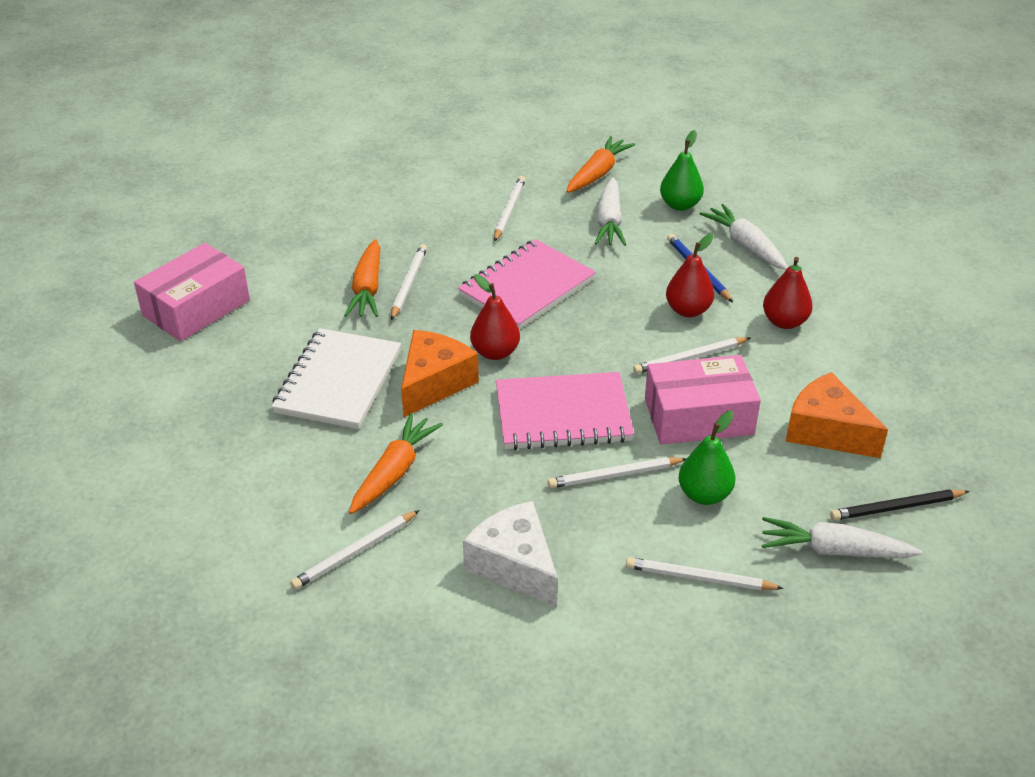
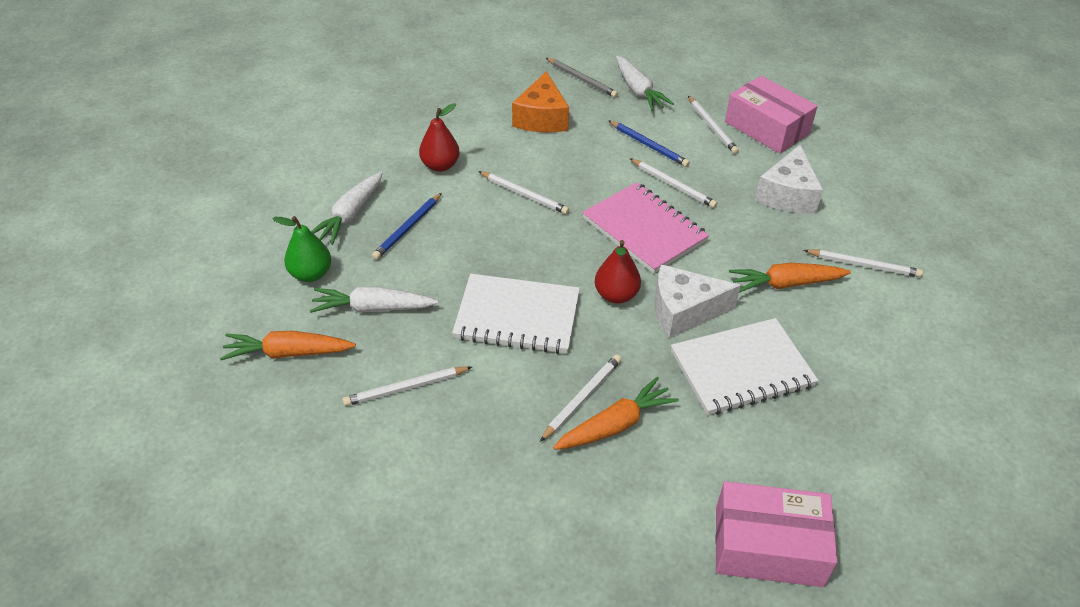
camera: 125 degrees left, 5 degrees up
(408, 284) = (582, 398): white pencil -> white pencil turned 150 degrees clockwise
(434, 383) = (684, 311): orange cheese -> white cheese
(527, 287) = (517, 316): pink notebook -> white notebook
(609, 221) = (373, 308): white carrot -> white carrot turned 150 degrees counterclockwise
(688, 310) = (467, 215): red pear -> none
(698, 416) = (581, 170): pink box -> pink box (766, 128)
(704, 494) = (648, 145): green pear -> blue pencil
(896, 507) = (581, 79): black pencil -> grey pencil

